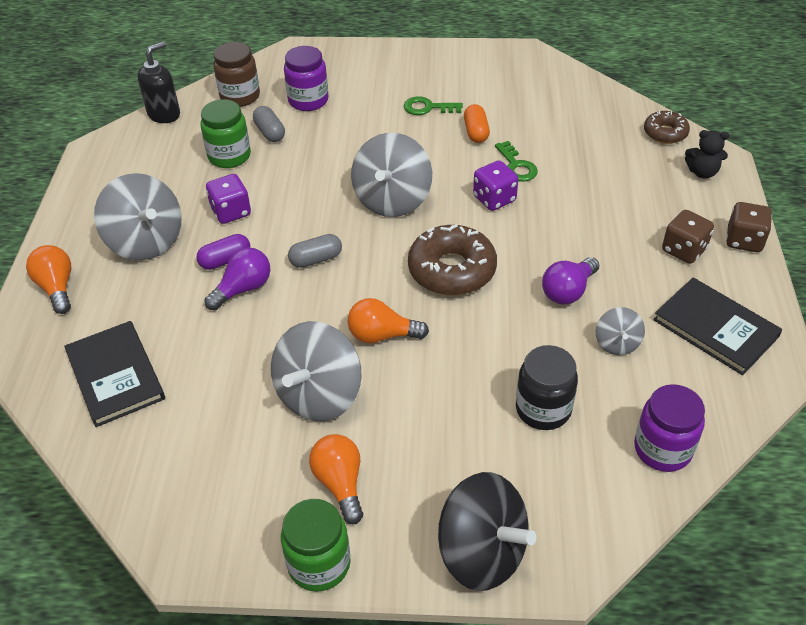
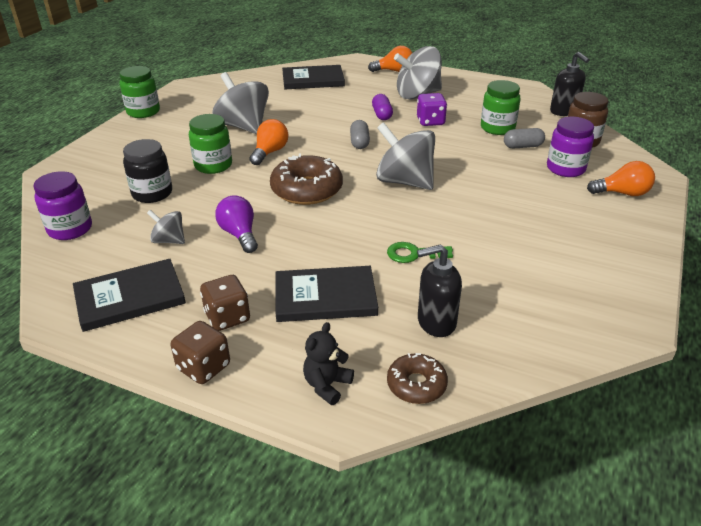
camera: 110 degrees right, 10 degrees down
(243, 289) = (351, 117): purple light bulb -> none
(340, 483) = (180, 123): orange light bulb -> orange light bulb (622, 193)
(428, 108) = (533, 226): green key -> none
(444, 379) = (213, 165): none -> green jar
(476, 132) = (480, 244): orange capsule -> none
(481, 552) = (93, 151): black spinning top -> none
(494, 199) = (374, 229): purple dice -> none
(595, 137) = (436, 322): none -> black soap dispenser
(613, 201) = (325, 297): none -> black book

